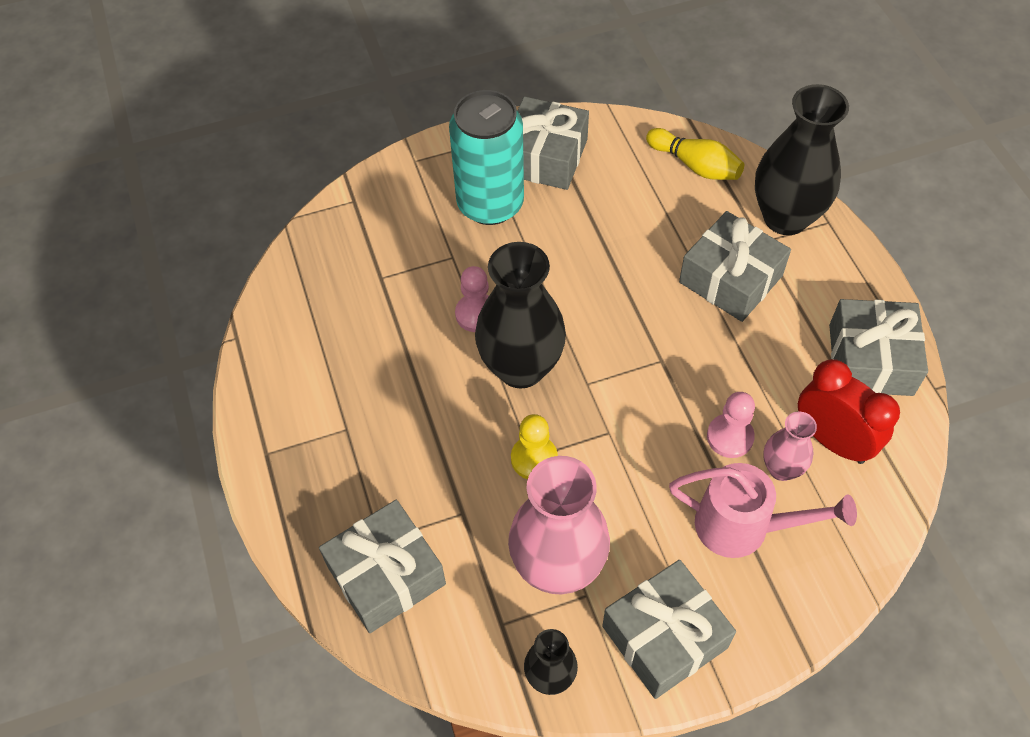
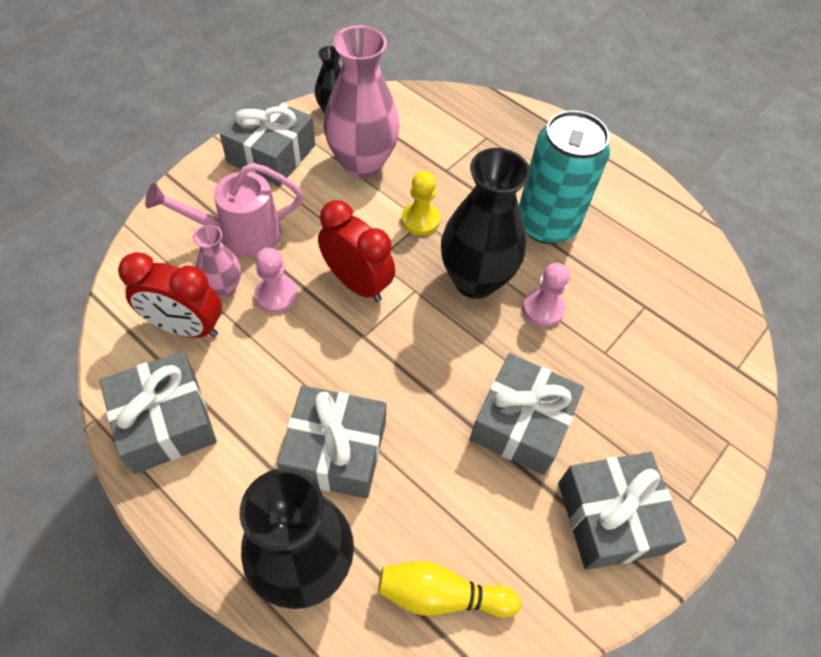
camera: 145 degrees right, 0 degrees up
(386, 575) = (467, 122): grey gift -> grey gift (521, 423)
(490, 204) = (617, 426): turquoise can -> turquoise can (546, 224)
(641, 415) = (357, 283): none -> red clock

